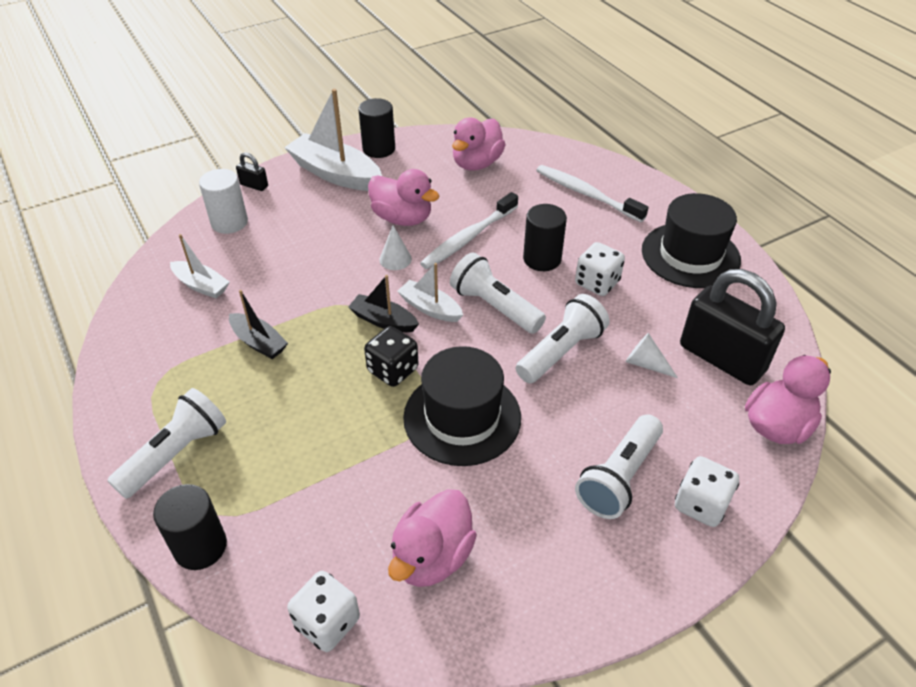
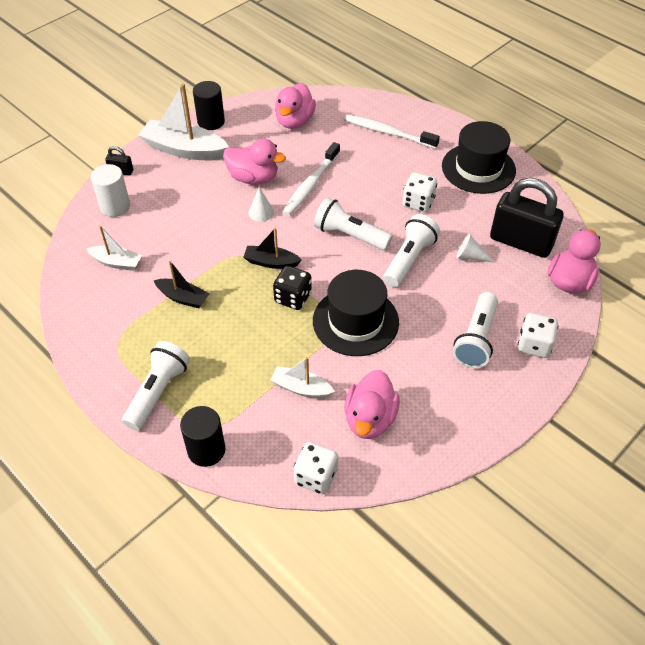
camera: 15 degrees left, 5 degrees up
(430, 308) = (302, 246): white boat -> white boat (301, 388)
(542, 259) = (372, 191): black cylinder -> none

